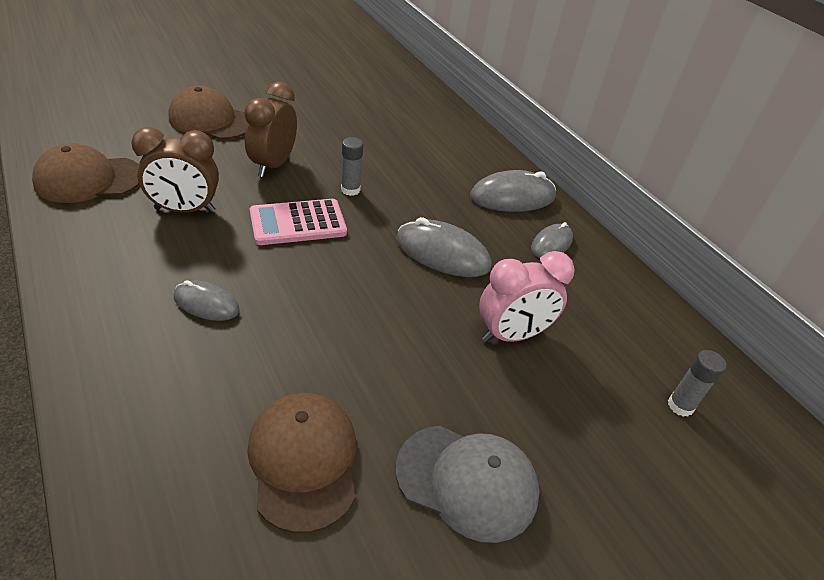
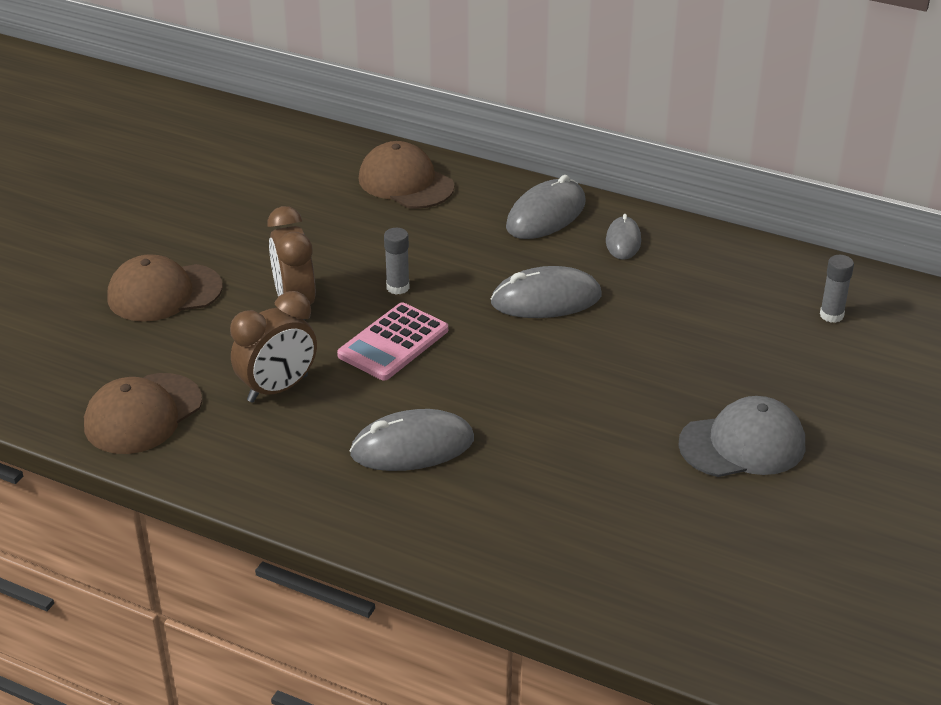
camera: 30 degrees left, 5 degrees down
(206, 304) = (412, 447): grey mouse -> grey mouse, size x1.64
(303, 461) = (625, 497): brown cap -> brown cap (405, 182)
(512, 335) = (670, 333): pink clock -> none

